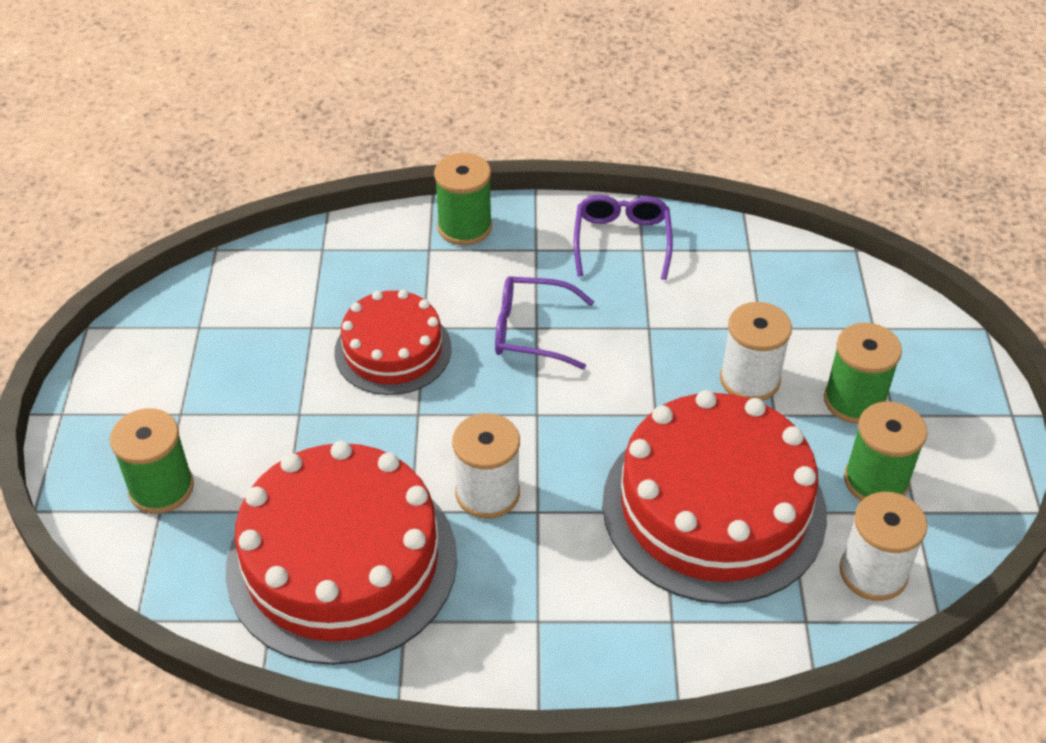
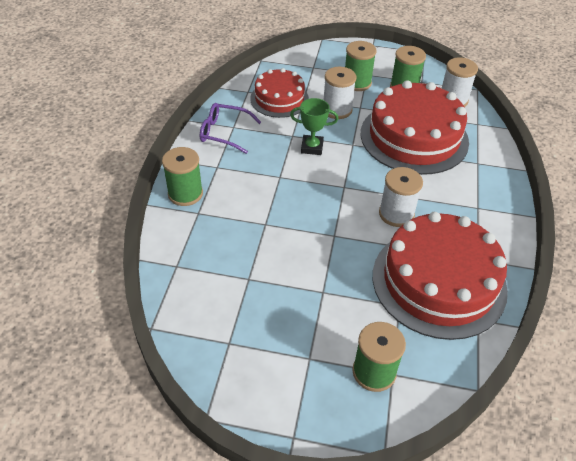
camera: 80 degrees left, 0 degrees up
(393, 350) = (281, 240): red cake -> red cake (279, 99)
(531, 331) = (282, 179): purple glasses -> none
(625, 358) = (312, 147): none -> green trophy

